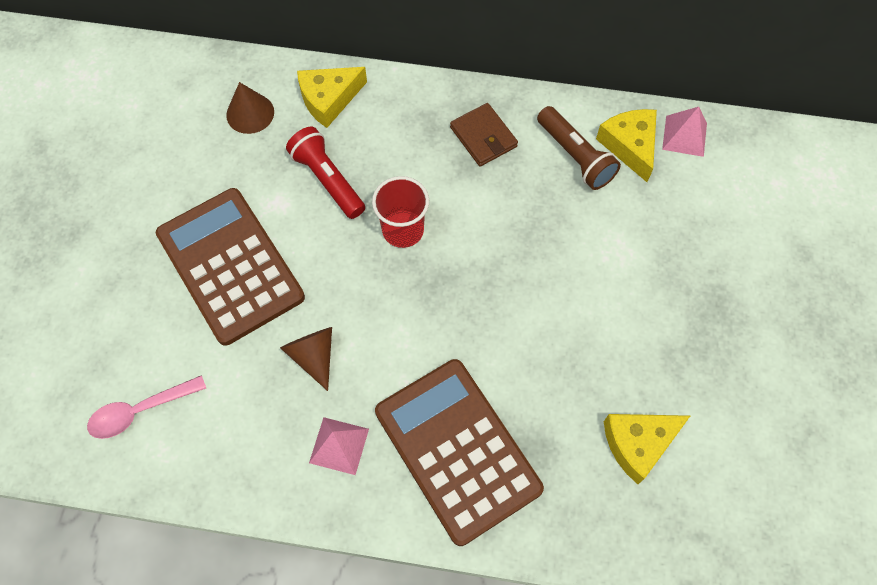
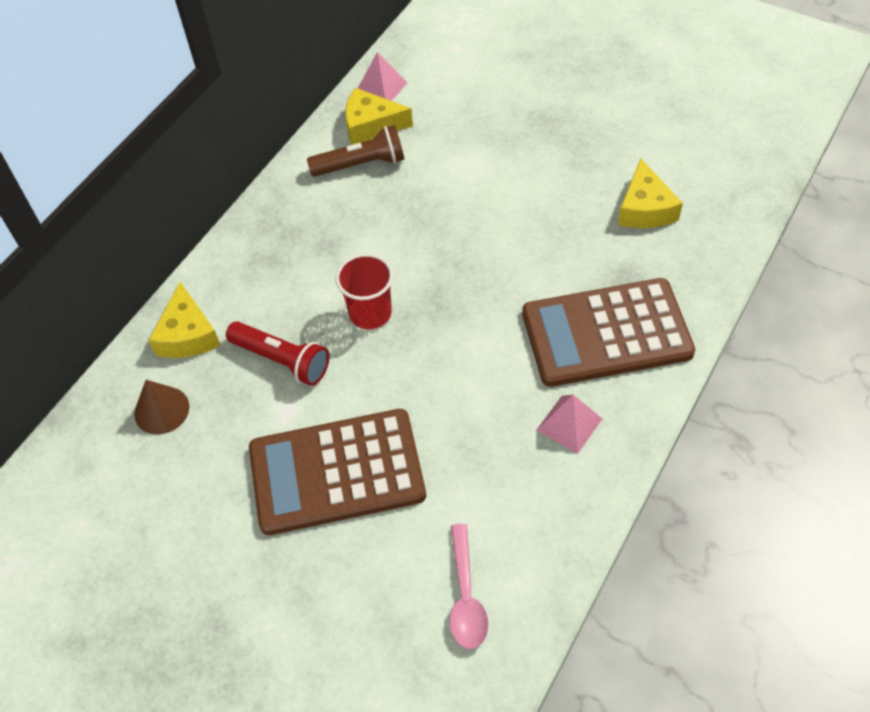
camera: 65 degrees left, 10 degrees down
(313, 356) = (470, 422): brown cone -> none
(327, 180) = (282, 360): red flashlight -> red flashlight turned 135 degrees counterclockwise
(483, 137) = (304, 223): brown wallet -> none

